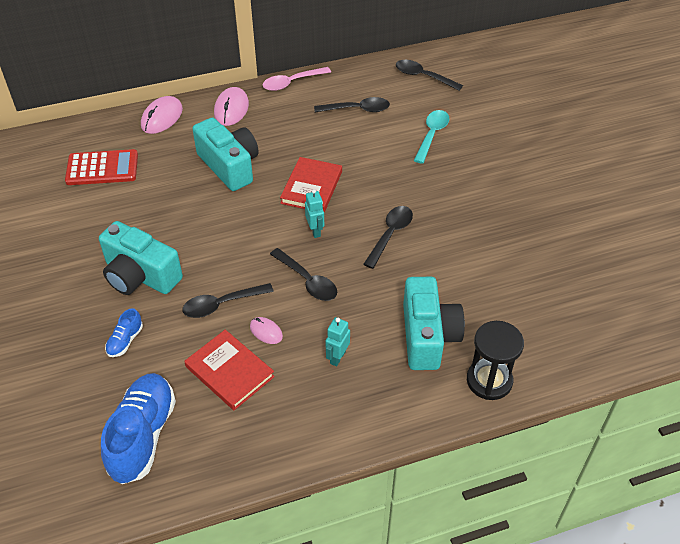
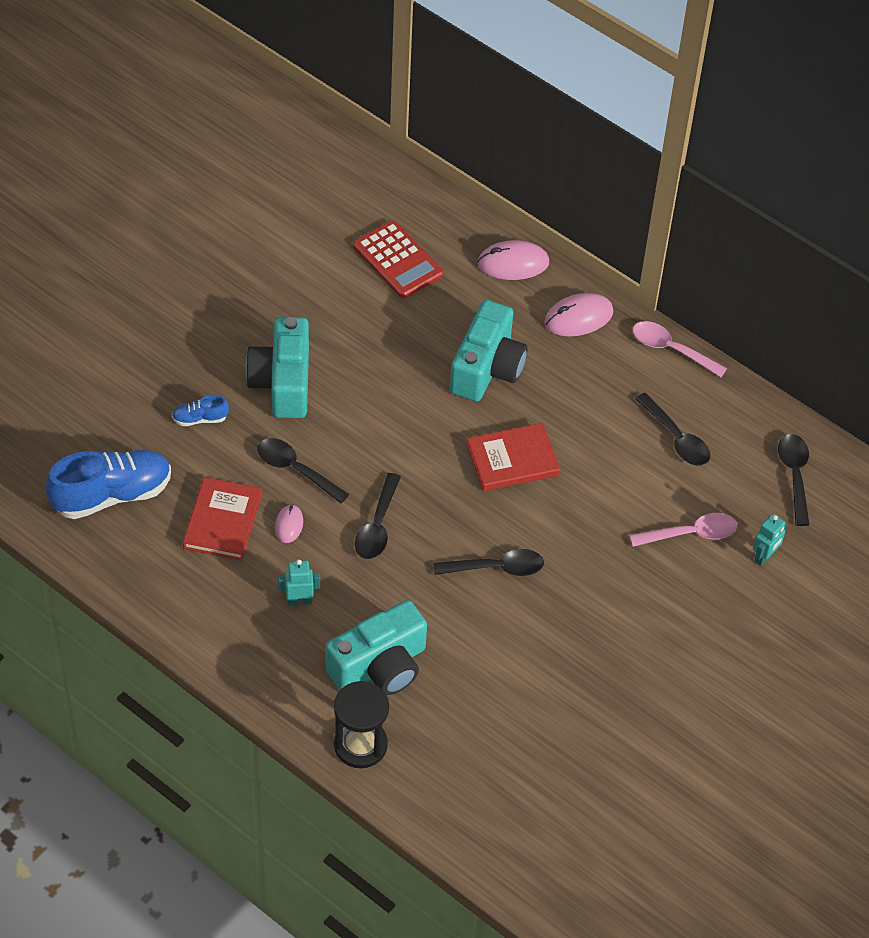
camera: 55 degrees right, 5 degrees up
(315, 231) = (451, 497): turquoise robot -> turquoise robot (764, 557)
(432, 135) = (691, 534): turquoise spoon -> pink spoon

